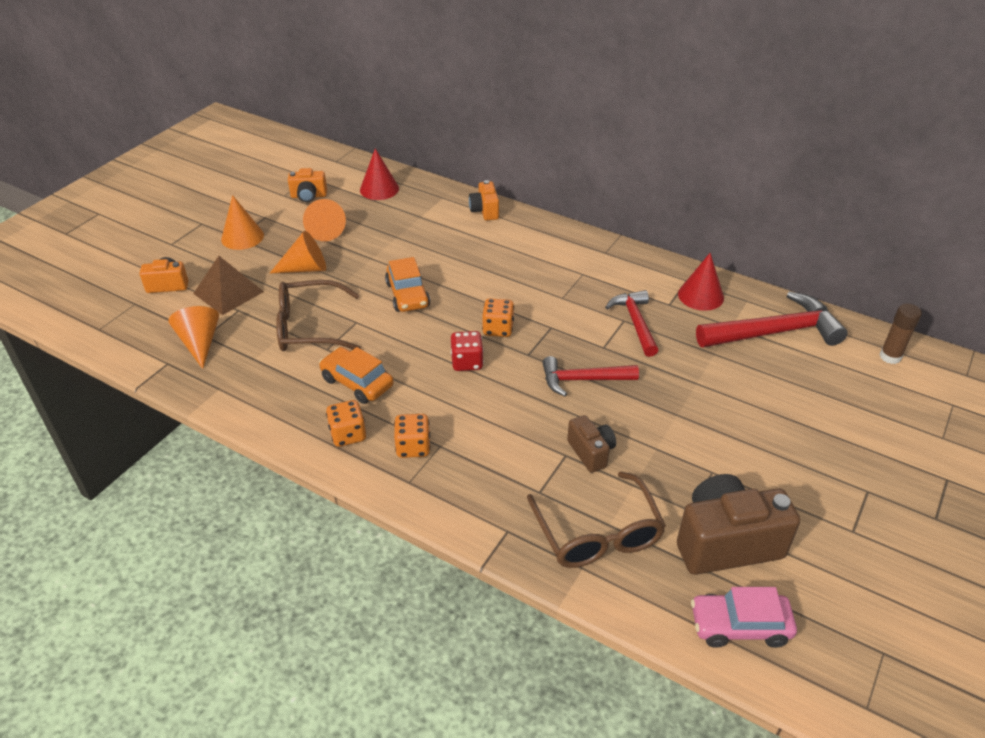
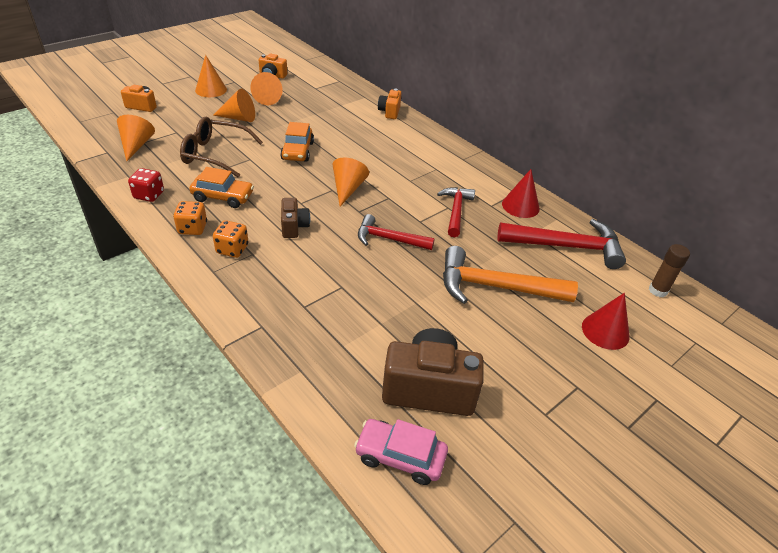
camera: 15 degrees right, 0 degrees up
(228, 292) = (177, 120): brown pyramid -> none
(357, 382) = (223, 197): orange car -> orange car turned 135 degrees clockwise
(379, 189) = (323, 82): red cone -> red cone (605, 331)
(467, 362) = (310, 204): red dice -> red dice (149, 195)
(498, 329) = (347, 189): orange dice -> orange cone
(591, 452) = (362, 290): brown camera -> brown camera (294, 227)
(598, 534) = (329, 350): brown glasses -> none
(728, 403) = (495, 287): none -> orange hammer

